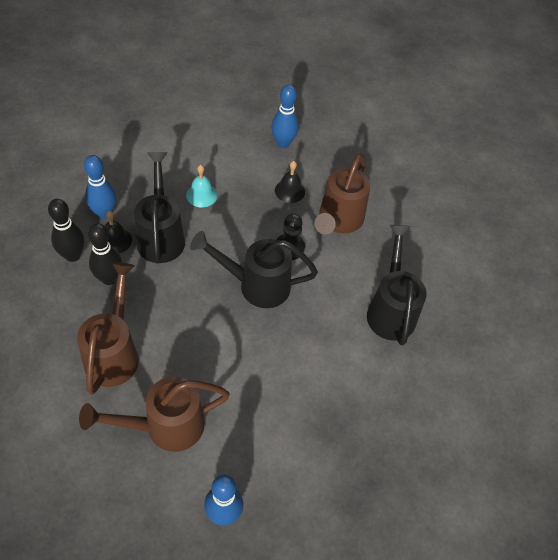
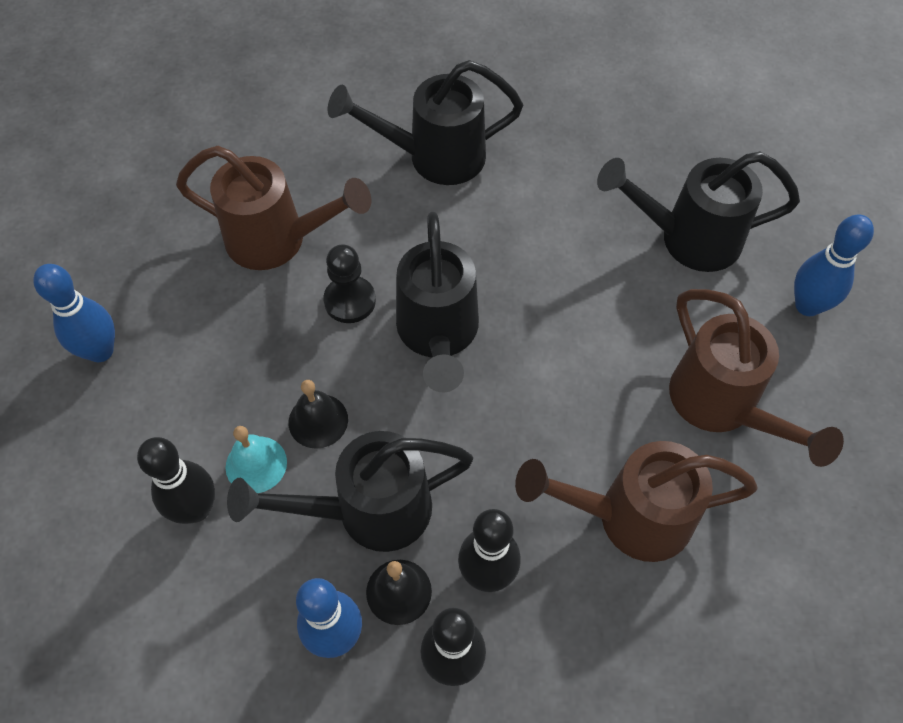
camera: 95 degrees left, 5 degrees up
(186, 170) = (196, 509): none -> black bowling pin
(289, 191) = (222, 320): black bell -> black bell (318, 420)
(297, 449) = (688, 238): none -> black watering can

